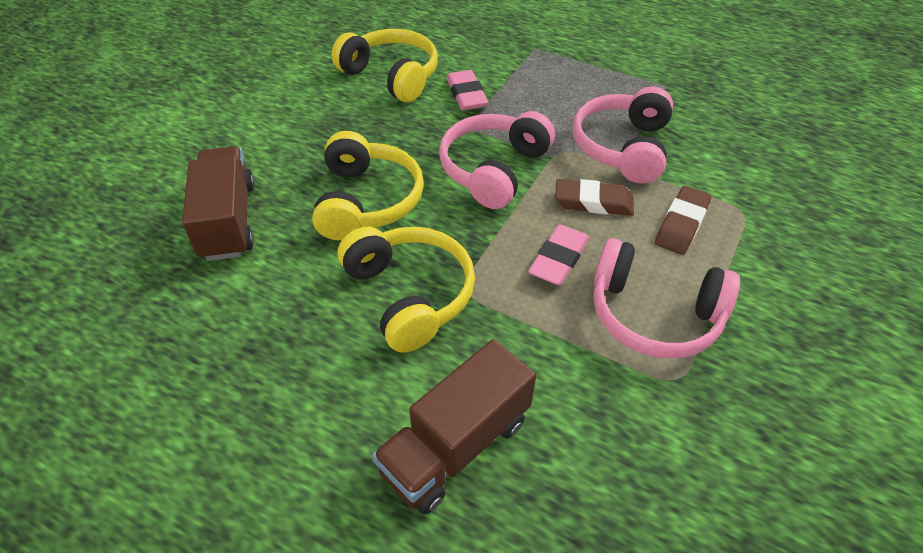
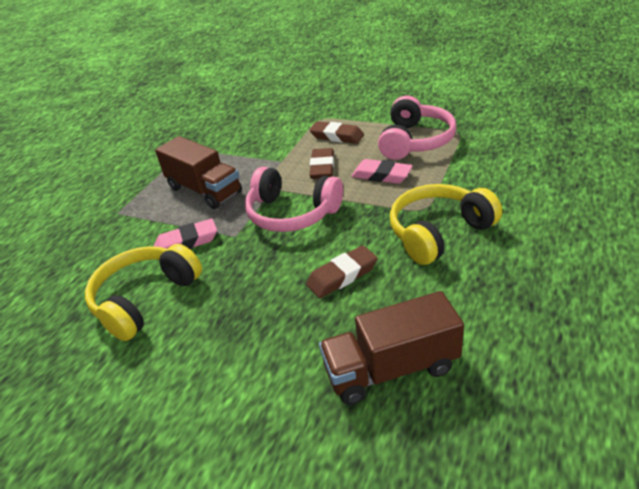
camera: 90 degrees left, 10 degrees down
(367, 201) = (342, 276): yellow headphones -> brown eraser
(455, 445) = (546, 194): brown truck -> brown truck (204, 190)
(622, 147) = (261, 161): pink headphones -> none

